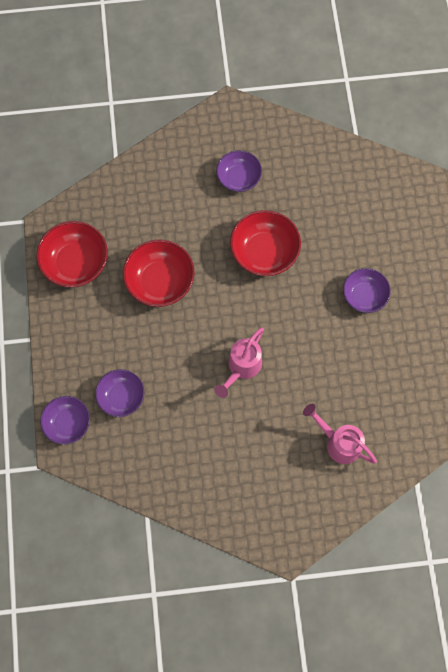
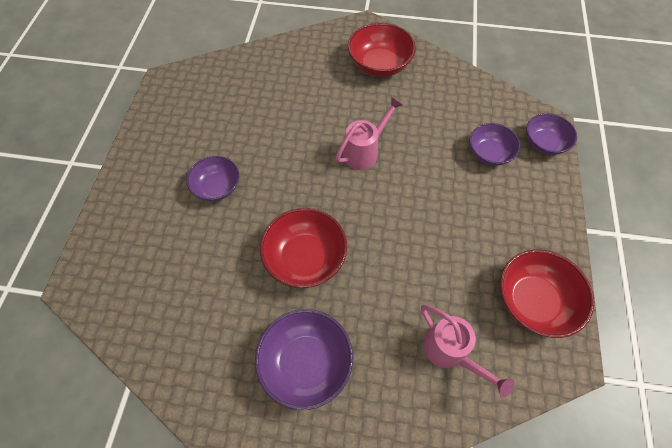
camera: 165 degrees left, 10 degrees down
(160, 281) = (433, 254): red bowl -> red bowl (379, 65)
(238, 178) = (306, 363): purple bowl -> purple bowl, size x1.50
(338, 442) = (297, 79): pink watering can -> pink watering can (450, 353)

